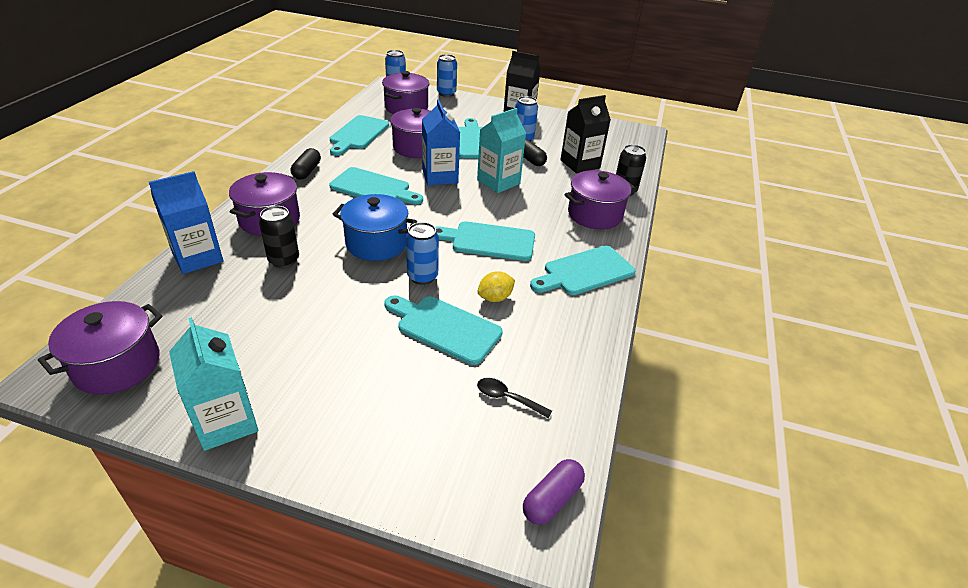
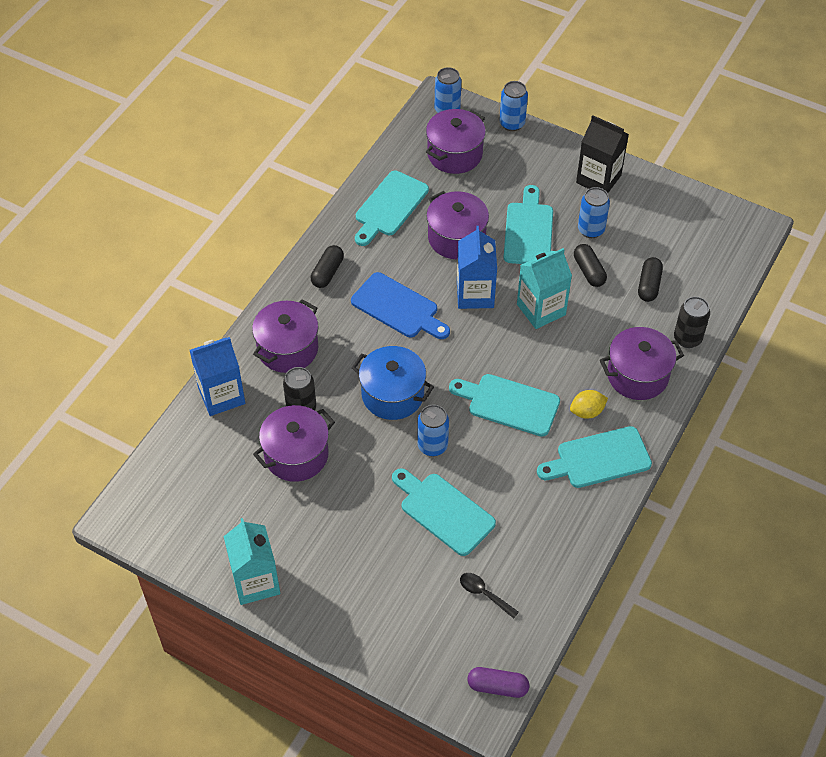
camera: 15 degrees right, 15 degrees up
(117, 365) = (167, 514): purple pot -> purple pot (296, 455)
(373, 188) = (398, 308): turquoise cutting board -> blue cutting board
(495, 298) = (498, 481): yellow lemon -> yellow lemon (587, 412)
(552, 499) = (497, 686): purple capsule -> purple capsule turned 45 degrees clockwise
(580, 164) = (649, 285): black carton -> black capsule

